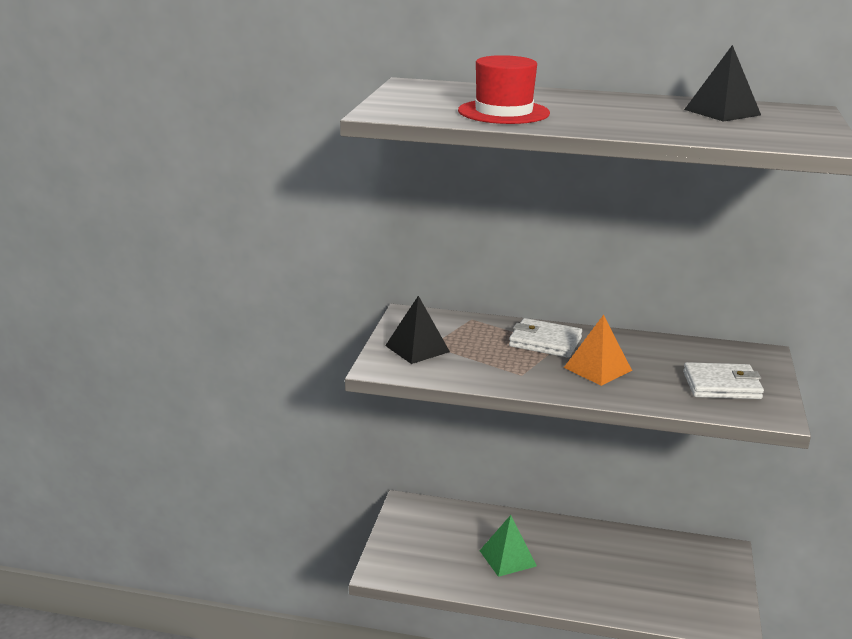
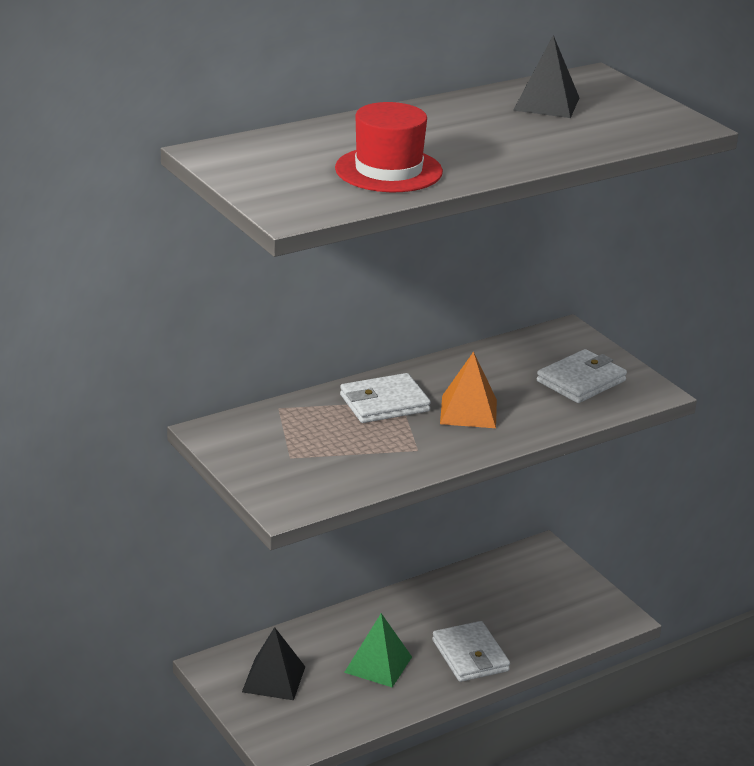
camera: 45 degrees left, 5 degrees up
(417, 348) = (284, 468): black pyramid -> black pyramid (273, 679)
(578, 588) = (470, 655): none -> white wallet

